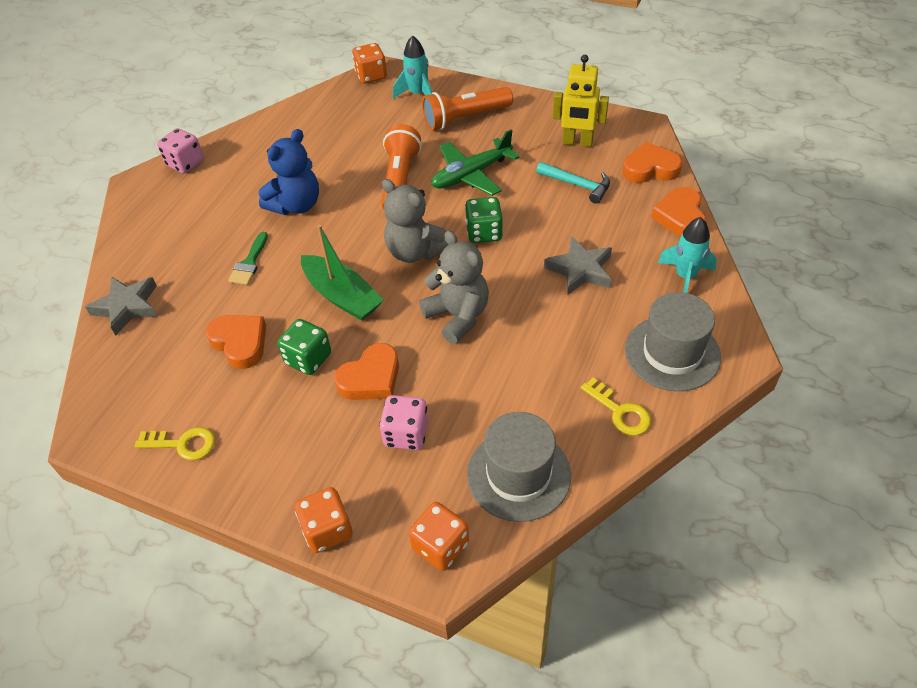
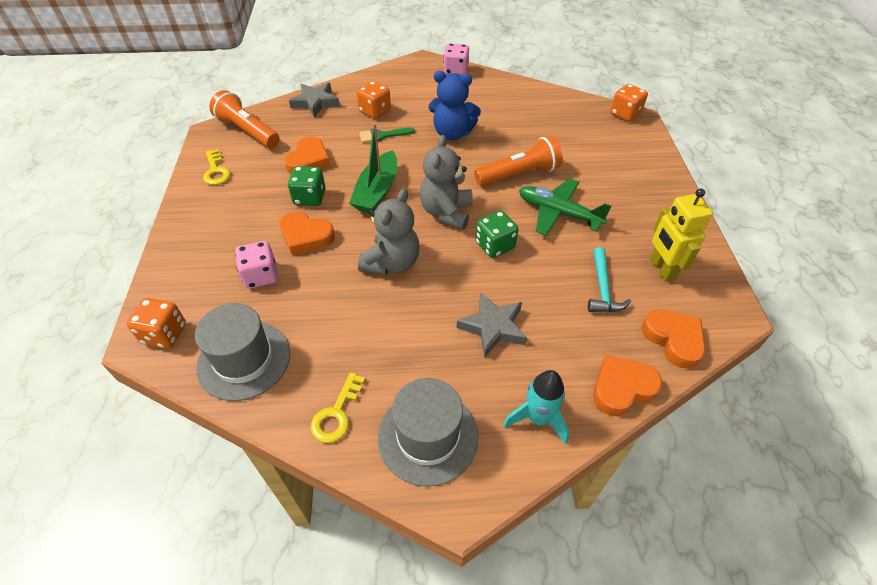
camera: 60 degrees right, 0 degrees up
(327, 530) = (165, 266): orange dice -> orange dice (375, 111)
(418, 94) = (628, 146): turquoise rocket -> none
(465, 118) = (625, 184): orange flashlight -> orange flashlight (248, 132)

